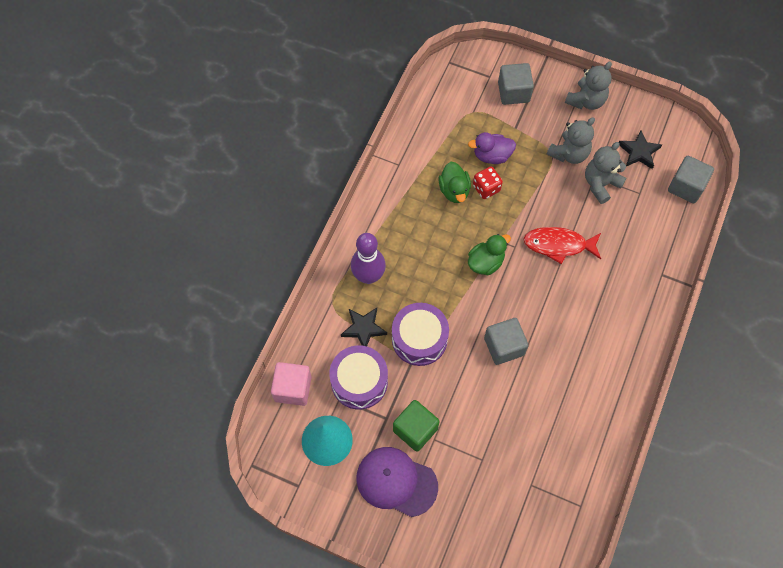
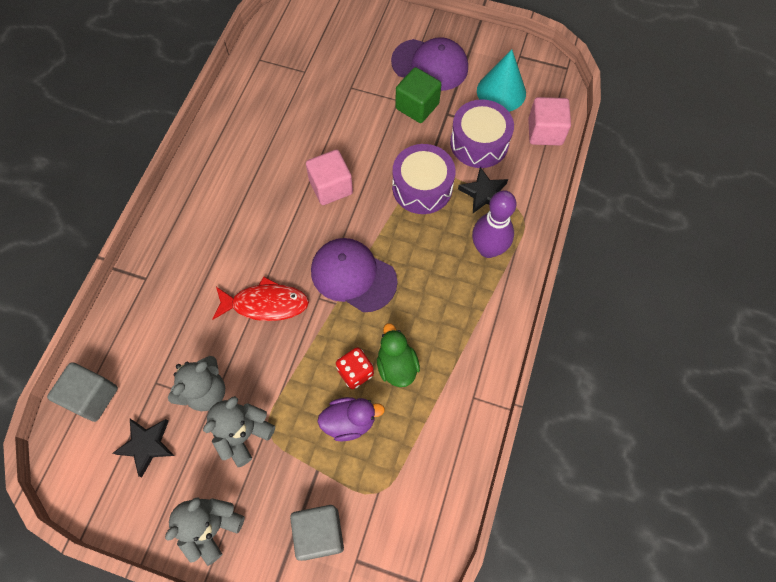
camera: 175 degrees right, 0 degrees up
(485, 262) = (353, 276): green duck -> purple cap
(504, 346) = (331, 187): grey cube -> pink cube

